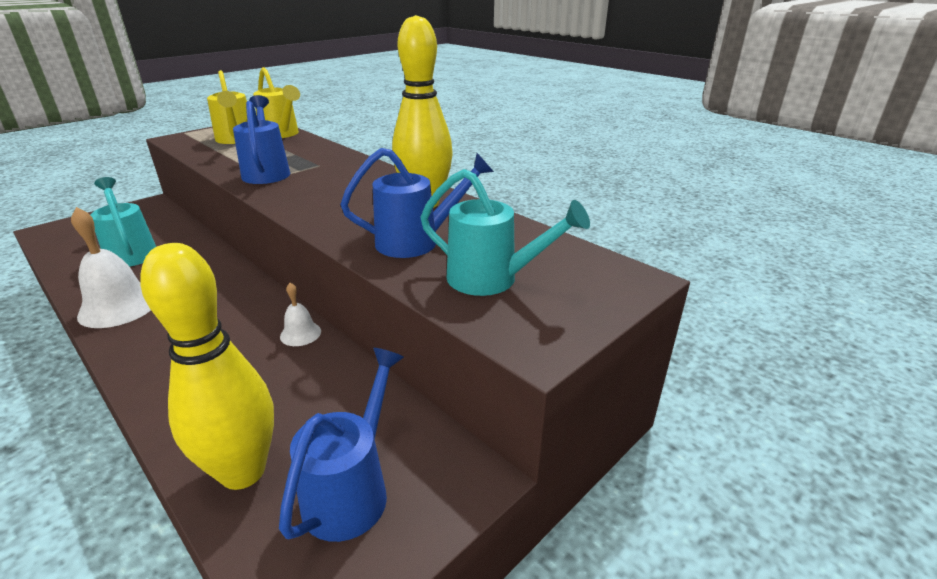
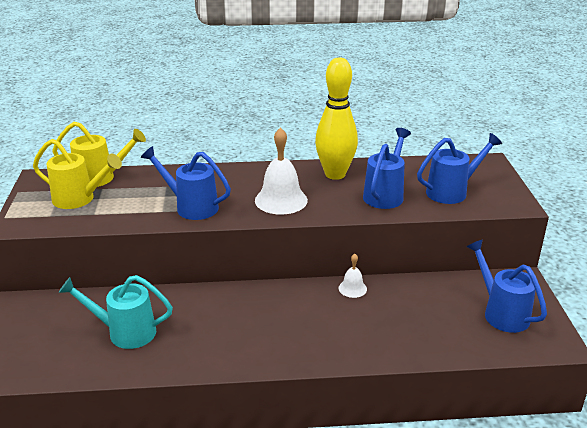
camera: 50 degrees left, 0 degrees up
(118, 307) = (222, 353): white bell -> white bell (281, 200)
(243, 471) = (461, 340): yellow bowling pin -> none
(492, 279) = (452, 192): turquoise watering can -> blue watering can

